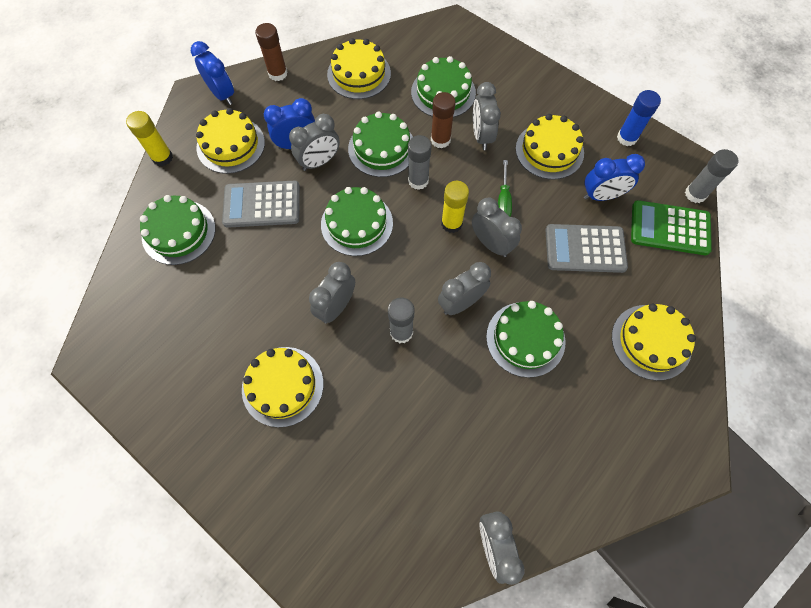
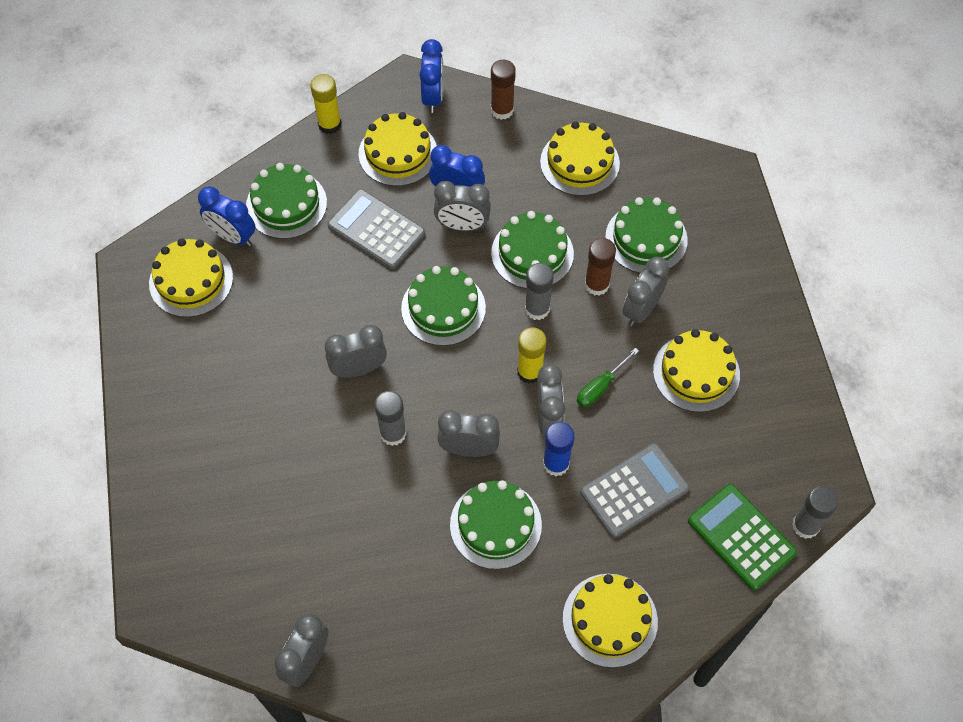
camera: 40 degrees right, 5 degrees down
(282, 386) = (257, 401): yellow cake -> yellow cake (191, 280)
(585, 249) = (634, 490): grey calculator -> grey calculator turned 105 degrees clockwise
(601, 196) = (704, 454): blue clock -> blue clock (233, 236)
(627, 138) = (792, 418): blue glue stick -> blue glue stick (556, 463)

